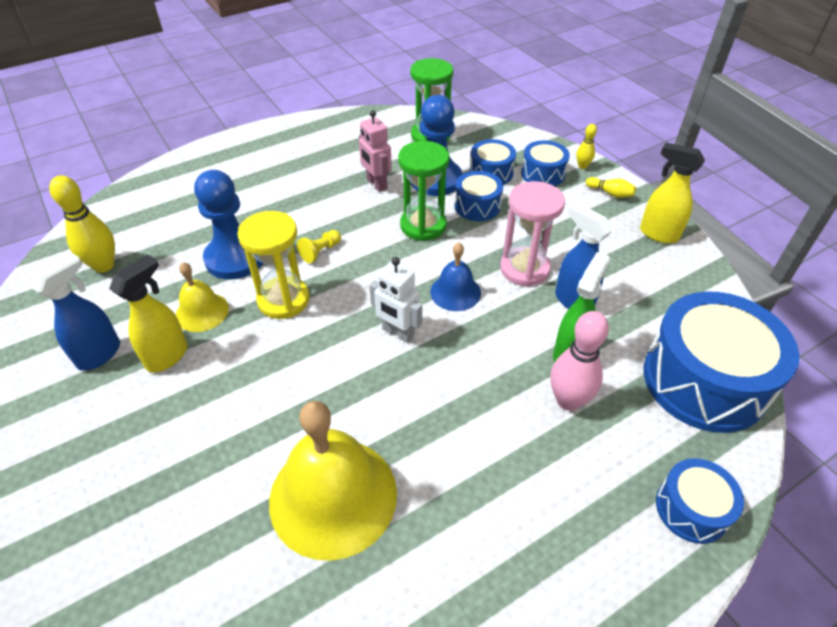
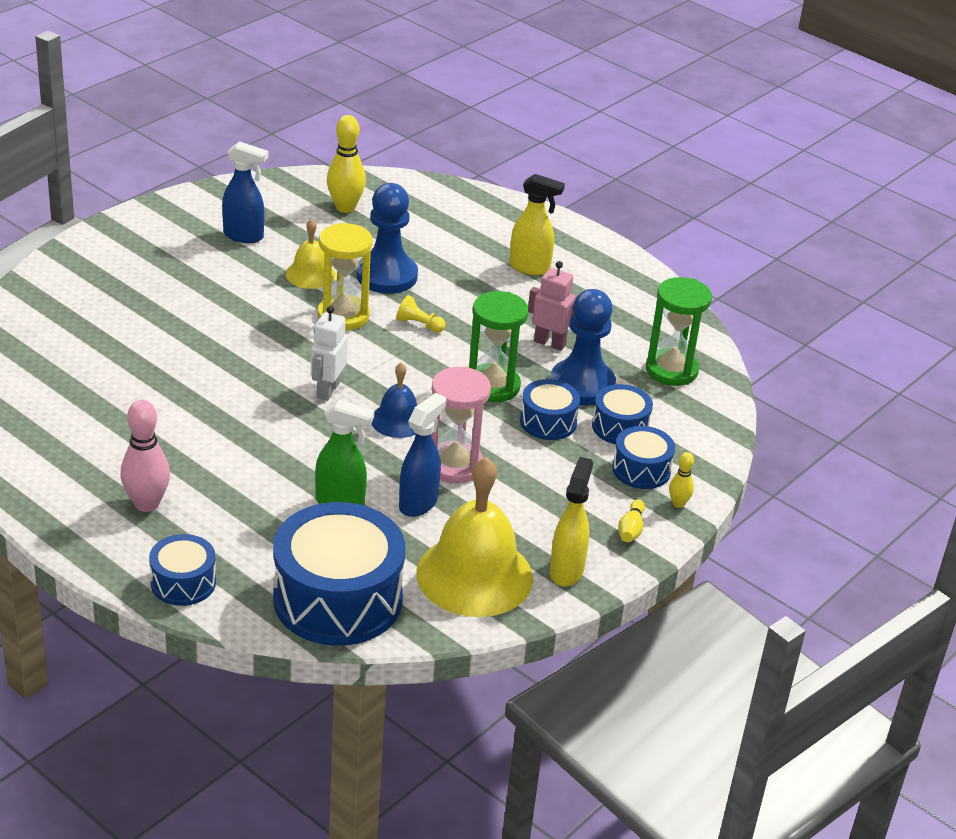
camera: 70 degrees right, 10 degrees down
(168, 356) = (254, 269): yellow spray bottle -> yellow spray bottle (530, 268)
(333, 496) = (144, 382): yellow bell -> yellow bell (474, 575)
(376, 184) = (550, 343): pink robot -> pink robot turned 75 degrees clockwise
(568, 400) = (281, 504): pink bowling pin -> pink bowling pin (146, 504)

